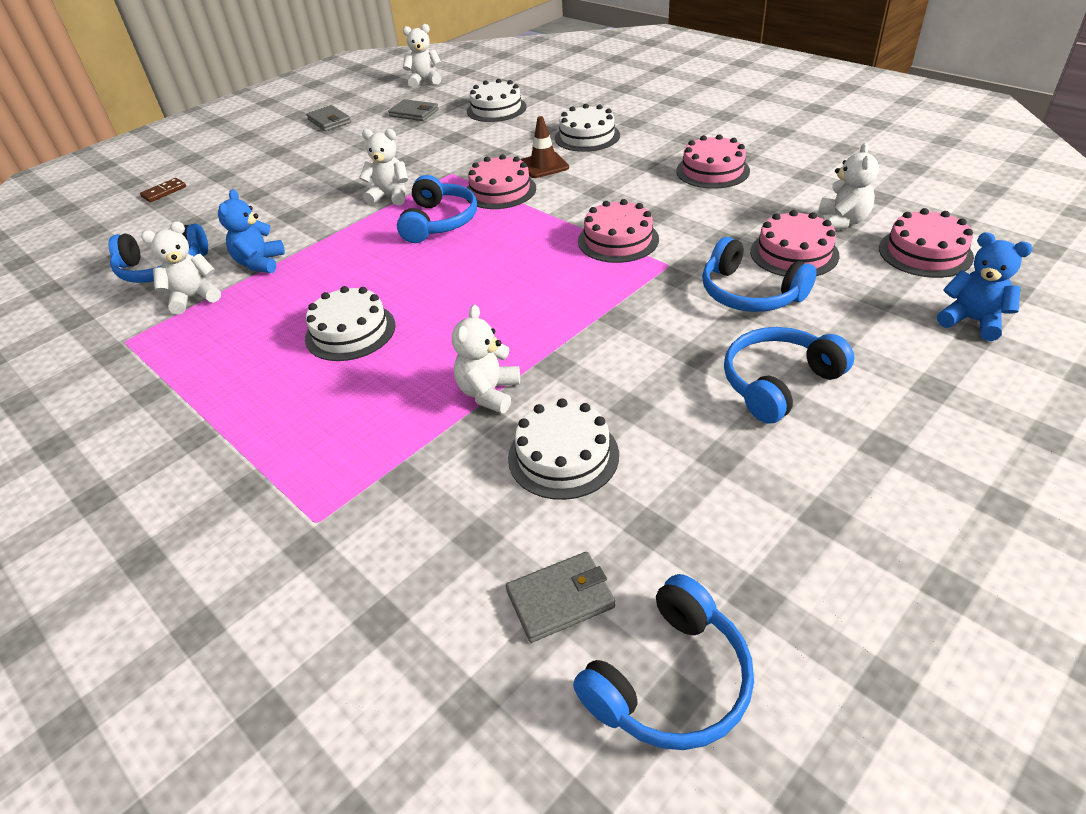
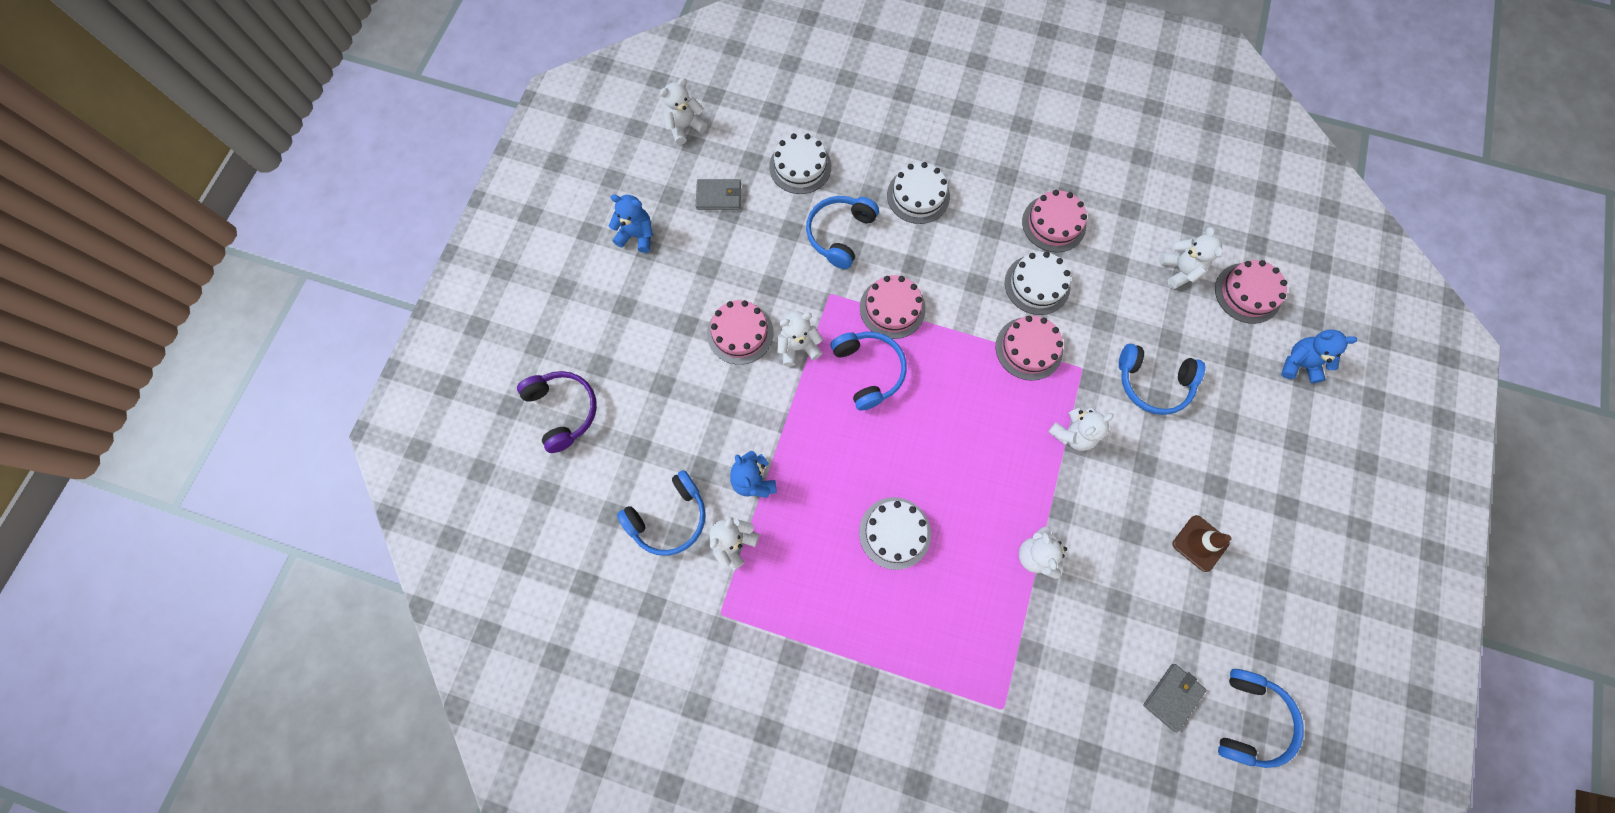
camera: 30 degrees left, 30 degrees up
(164, 192) = (563, 411): brown domino -> purple headphones
(329, 121) = (637, 235): grey wallet -> blue teddy bear
(544, 165) = (906, 256): brown traffic cone -> brown traffic cone (1200, 543)
(563, 456) = (1115, 591): white cake -> white cake (1037, 284)
(617, 309) = (1072, 434): none -> white teddy bear
(778, 383) = (1209, 472): blue headphones -> blue headphones (840, 234)
(794, 253) = (1162, 323): pink cake -> pink cake (740, 333)

